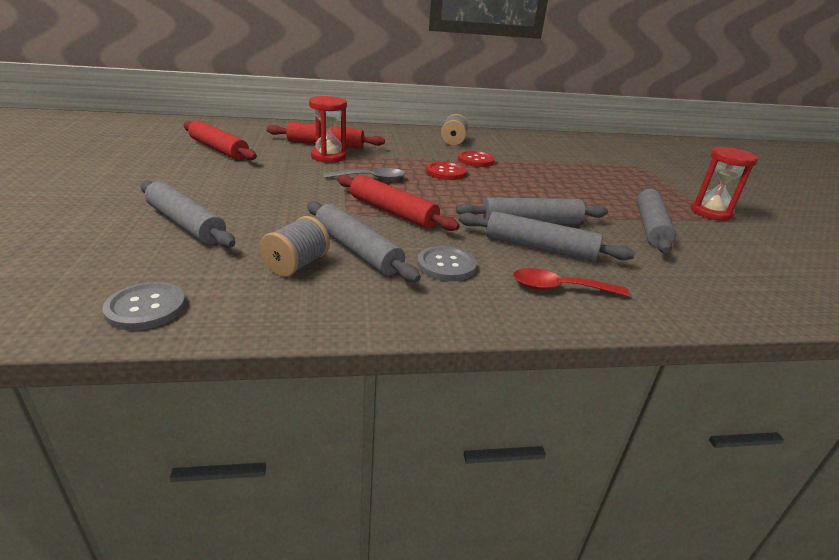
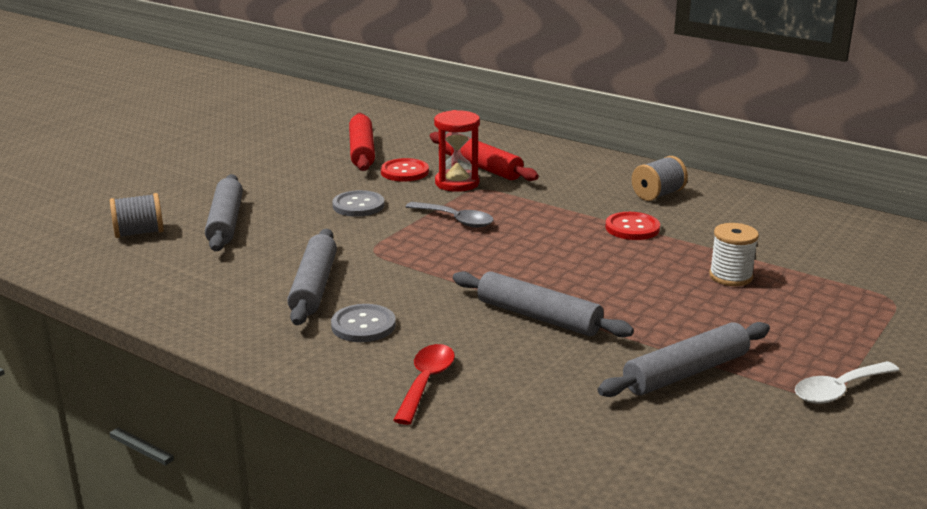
camera: 45 degrees right, 5 degrees down
(146, 308) = (116, 278): grey button -> grey button (358, 205)
(296, 265) = (249, 282): grey spool -> grey spool (139, 233)
(392, 212) = (410, 262): red rolling pin -> none
(446, 172) = (557, 234): red button -> red button (404, 172)
(539, 247) = (489, 343): grey rolling pin -> none
(560, 288) = (426, 382): red spoon -> red spoon turned 60 degrees clockwise
(565, 173) = (730, 276): none -> white spool
(710, 212) = (839, 390): red hourglass -> white spoon

